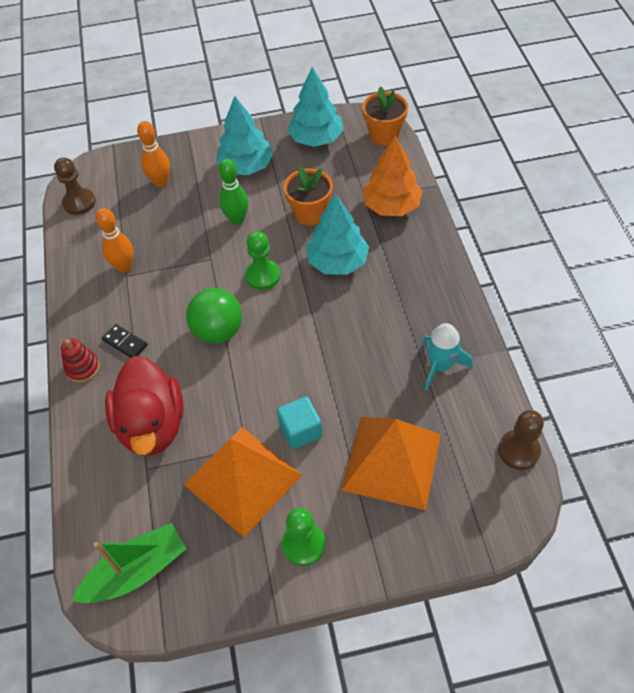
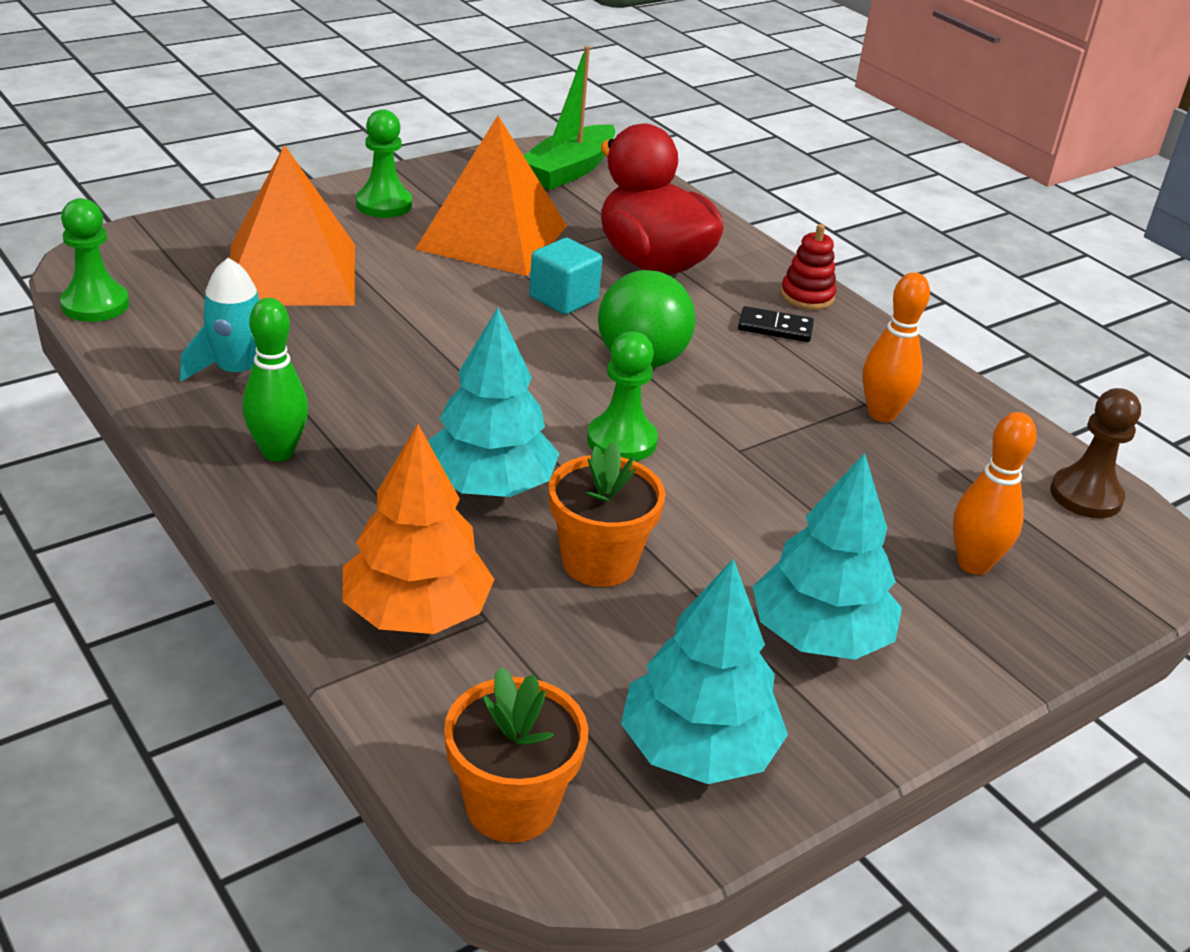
camera: 150 degrees right, 20 degrees down
(237, 219) = (746, 522): green bowling pin -> green bowling pin (278, 452)
(300, 430) = (439, 282): turquoise cube -> turquoise cube (563, 299)
(518, 450) = (95, 305): brown pawn -> green pawn

